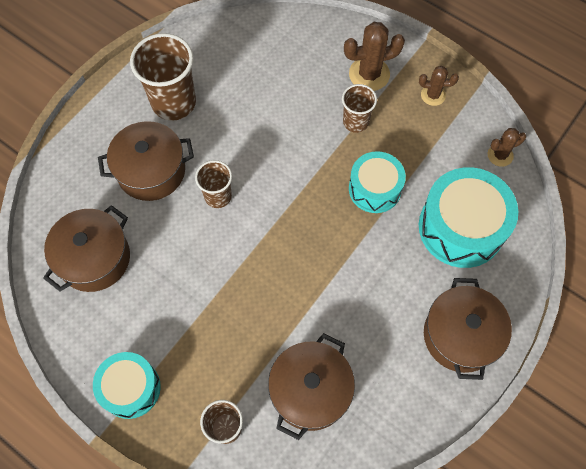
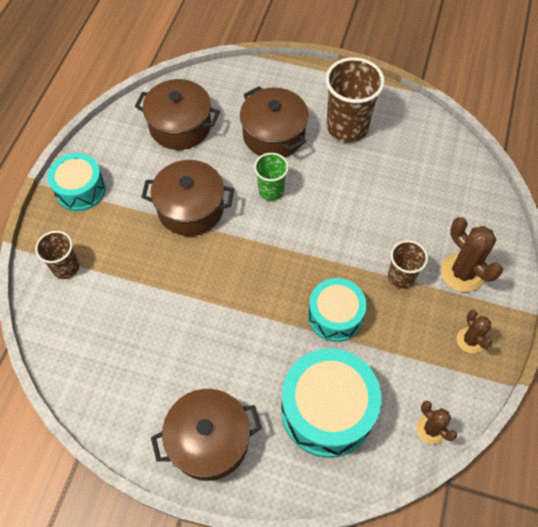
camera: 70 degrees right, 5 degrees down
(218, 196) = (271, 190): brown cup -> green cup
(310, 391) = (115, 322): brown pot -> brown pot (191, 208)

